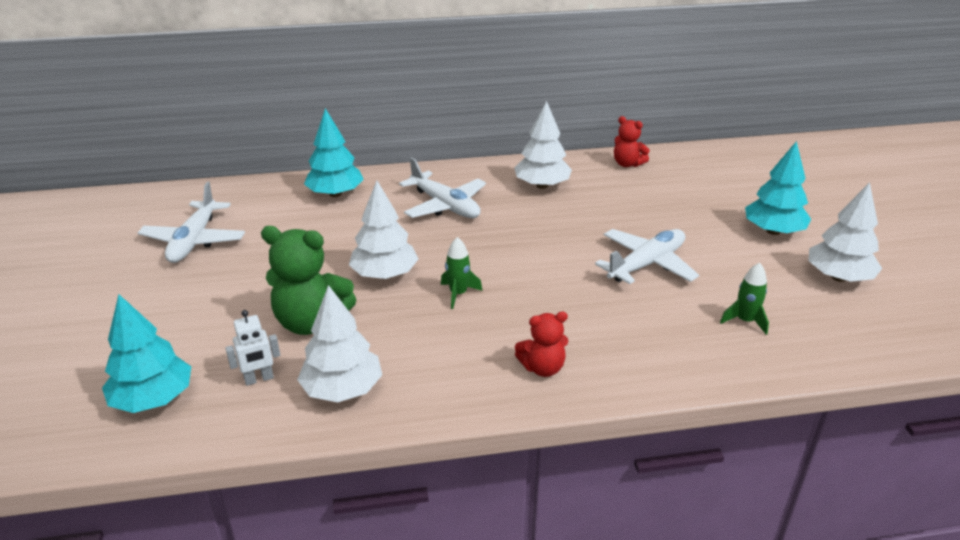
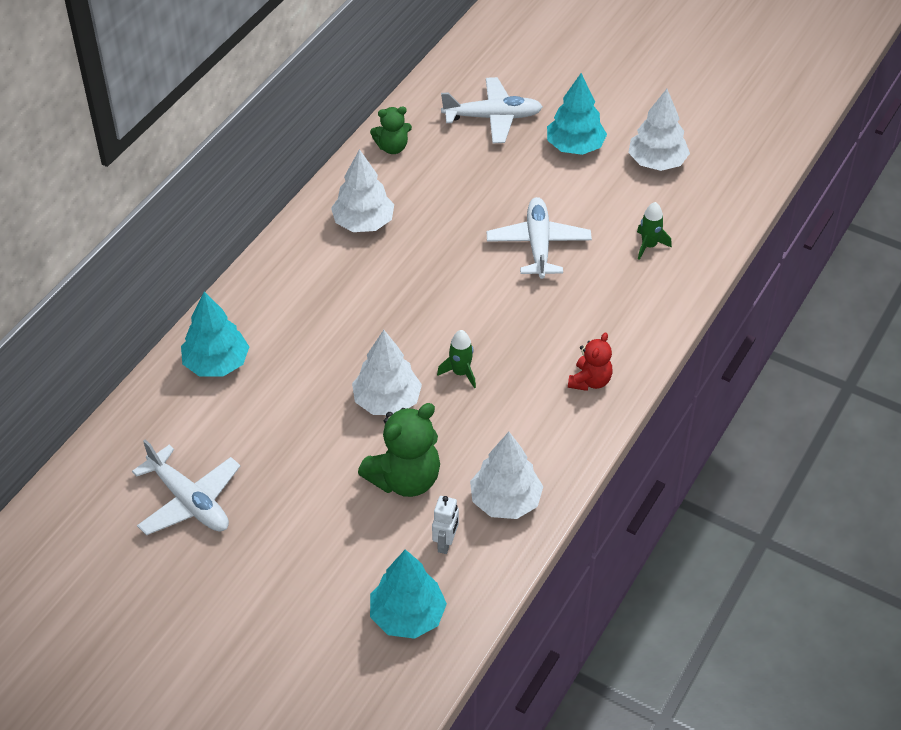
camera: 50 degrees left, 15 degrees up
(445, 206) = (324, 303): white plane -> white plane (493, 117)
(627, 164) = (392, 147): red teddy bear -> green teddy bear

